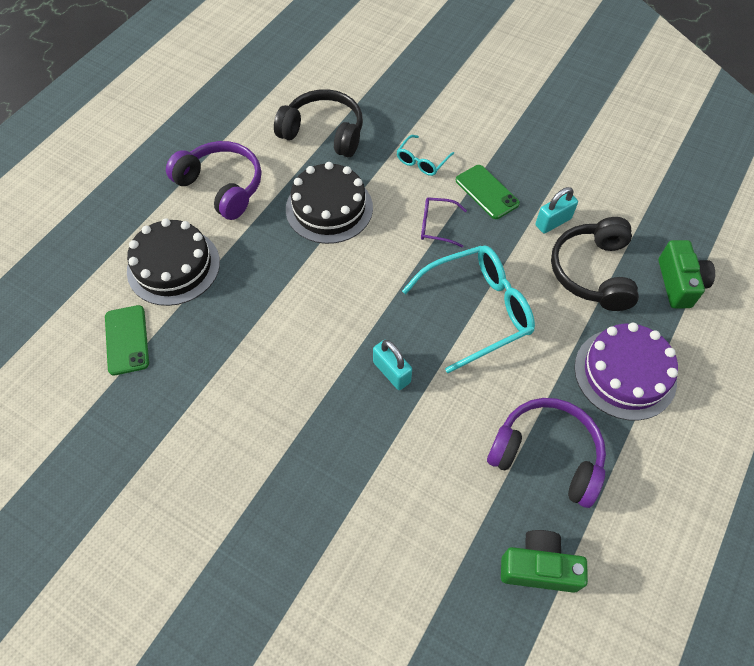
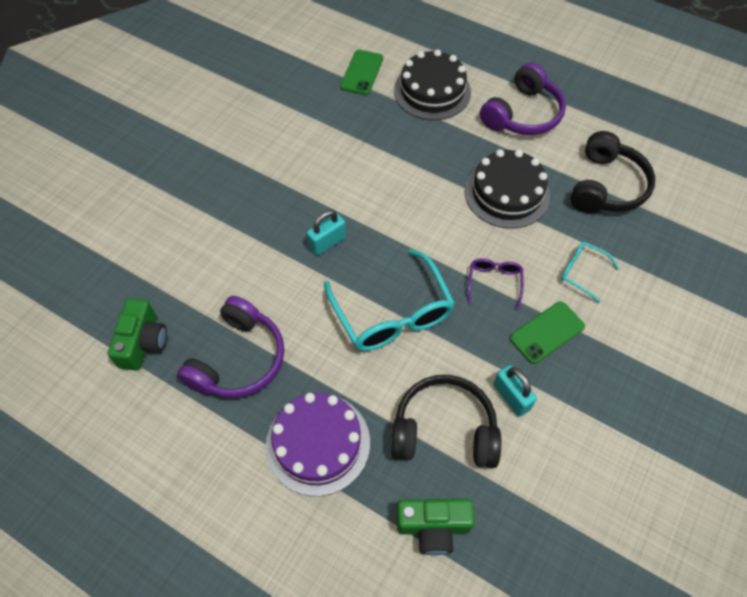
camera: 90 degrees right, 0 degrees up
(127, 340) = (362, 72): green phone -> green phone turned 60 degrees counterclockwise

